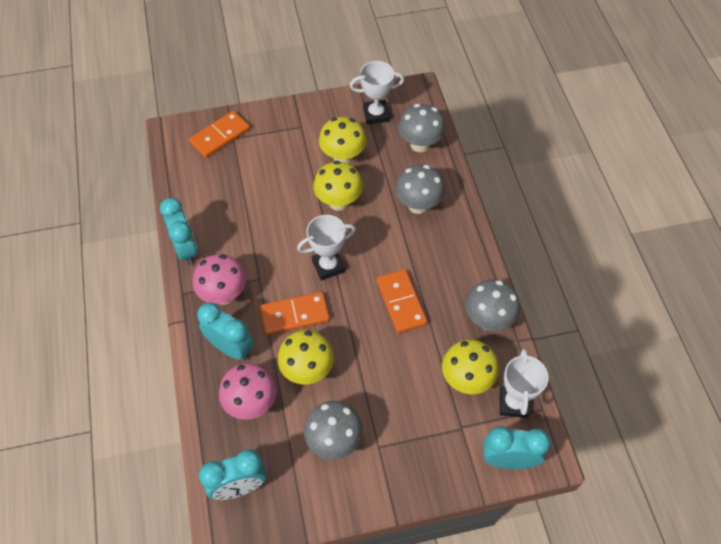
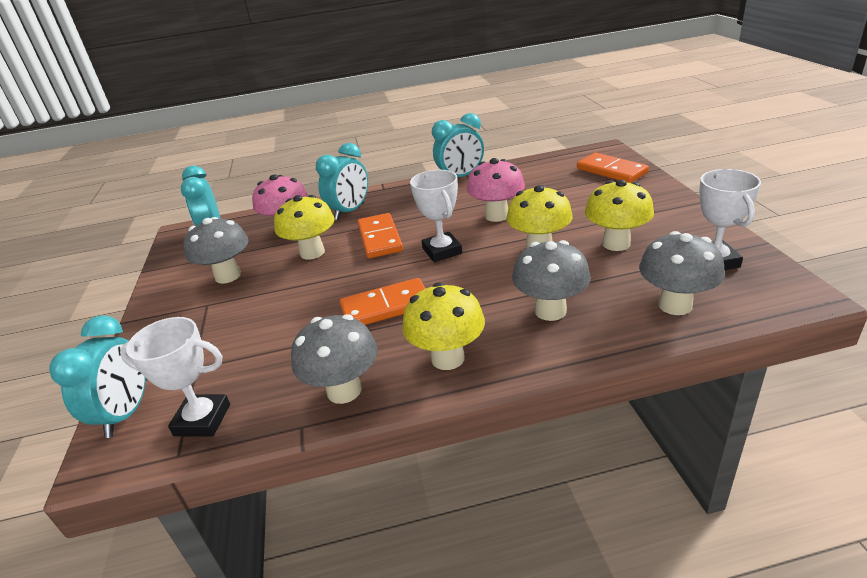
camera: 95 degrees right, 25 degrees down
(224, 295) = (408, 200): pink mushroom -> pink mushroom (497, 216)
(466, 380) = (257, 370): yellow mushroom -> yellow mushroom (447, 358)

